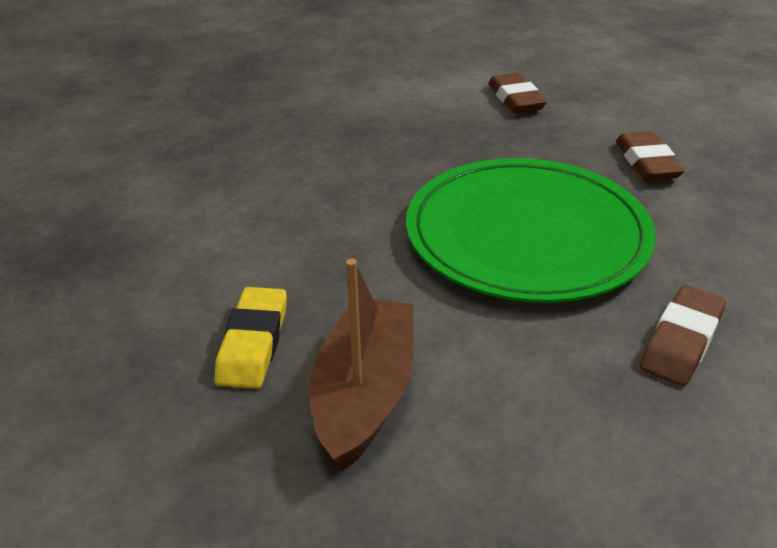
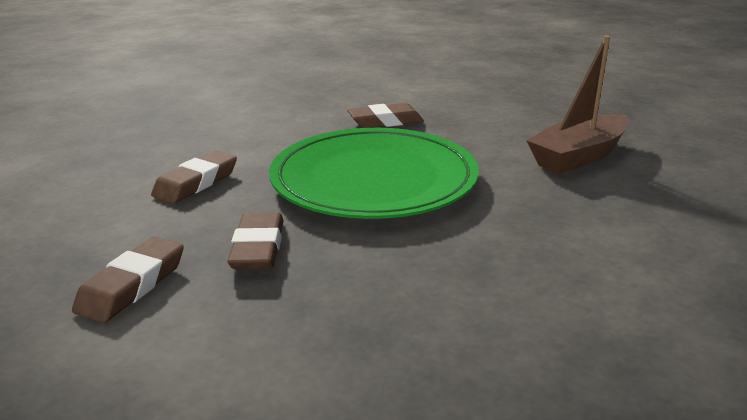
camera: 140 degrees left, 10 degrees down
(253, 343) = (637, 196): yellow eraser -> none
(495, 143) = (258, 248): none -> brown eraser

